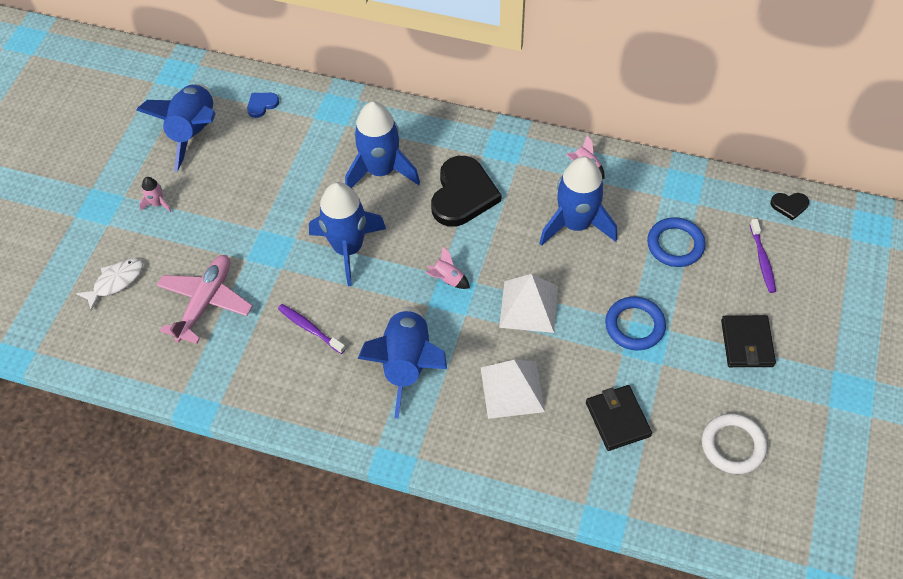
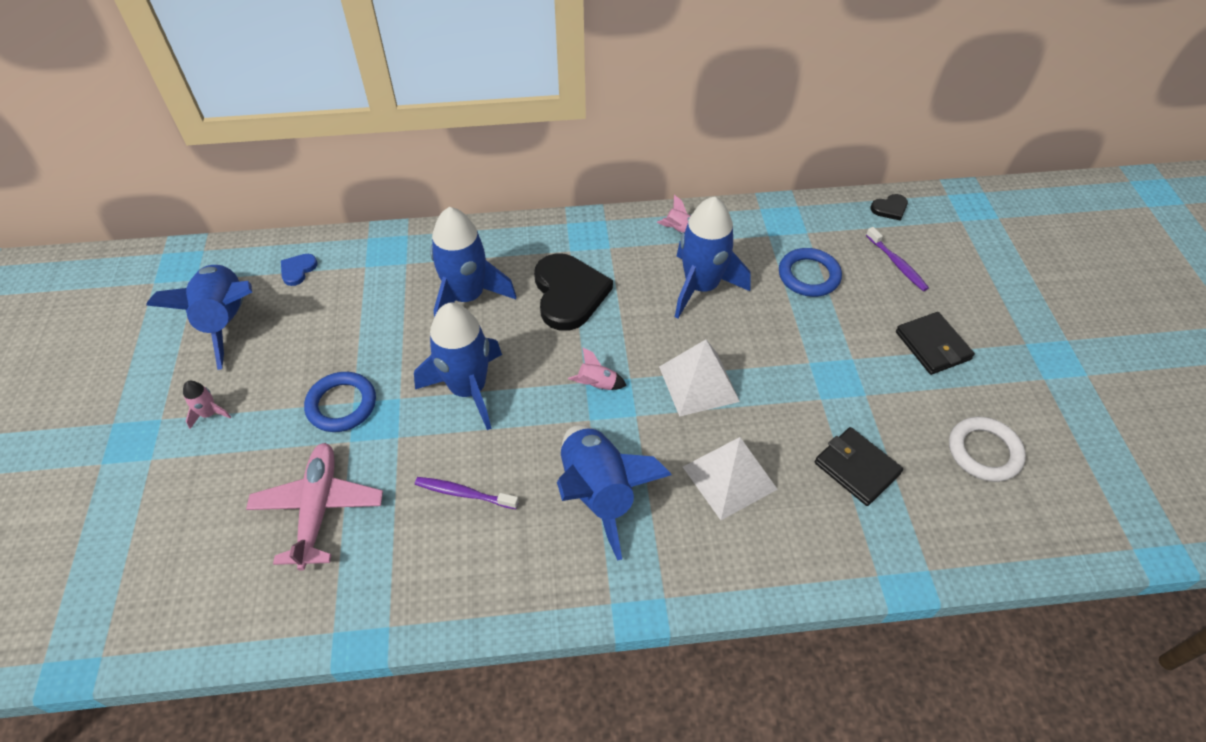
camera: 25 degrees left, 5 degrees down
(116, 282) = (187, 525): white fish -> none
(634, 326) = (816, 366): blue ring -> blue ring (341, 405)

